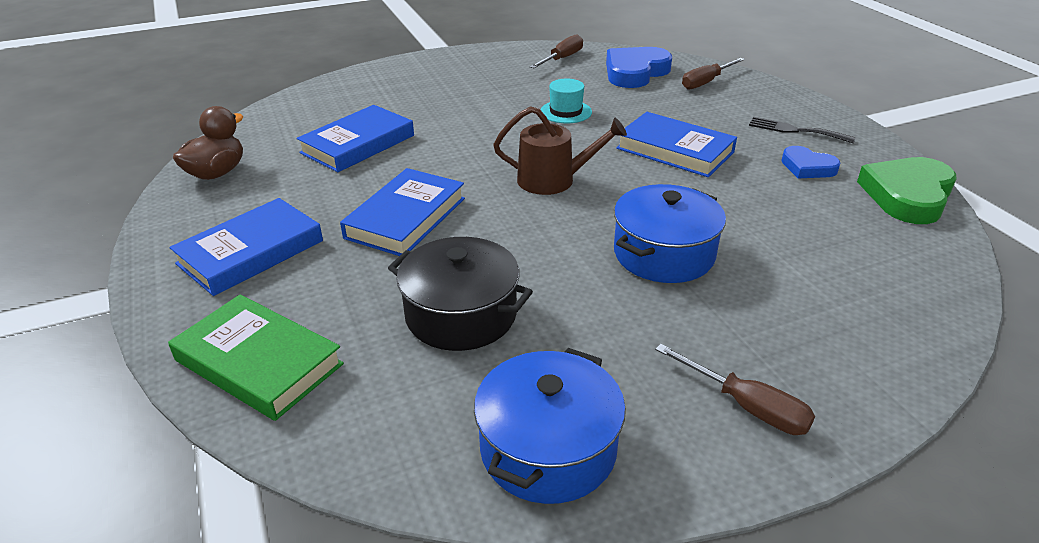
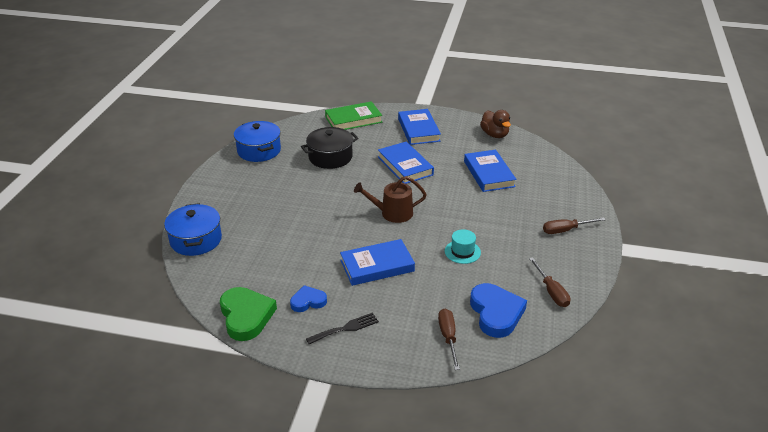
camera: 125 degrees right, 0 degrees up
(553, 180) = (392, 213): brown watering can -> brown watering can turned 45 degrees clockwise
(664, 254) = (305, 213): blue pot -> blue pot (196, 240)
(746, 406) = (223, 188): brown screwdriver -> brown screwdriver (566, 230)

